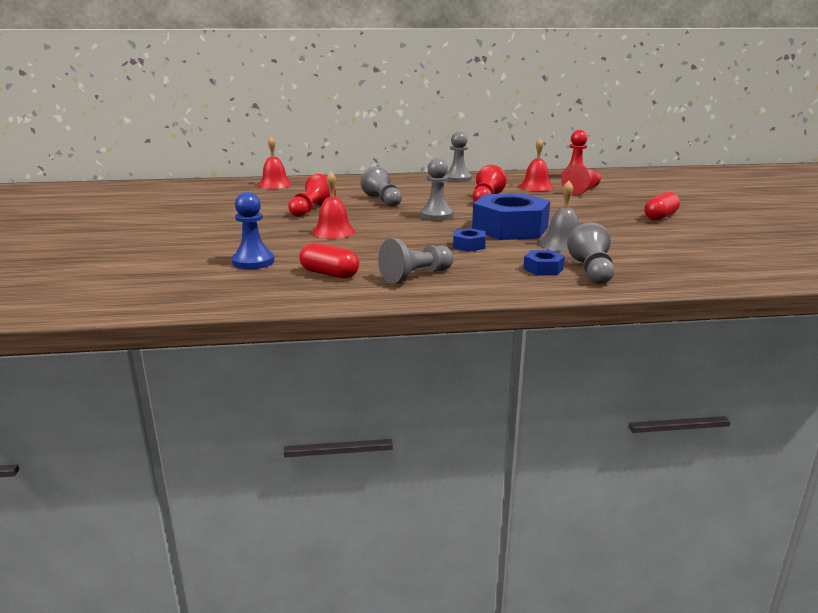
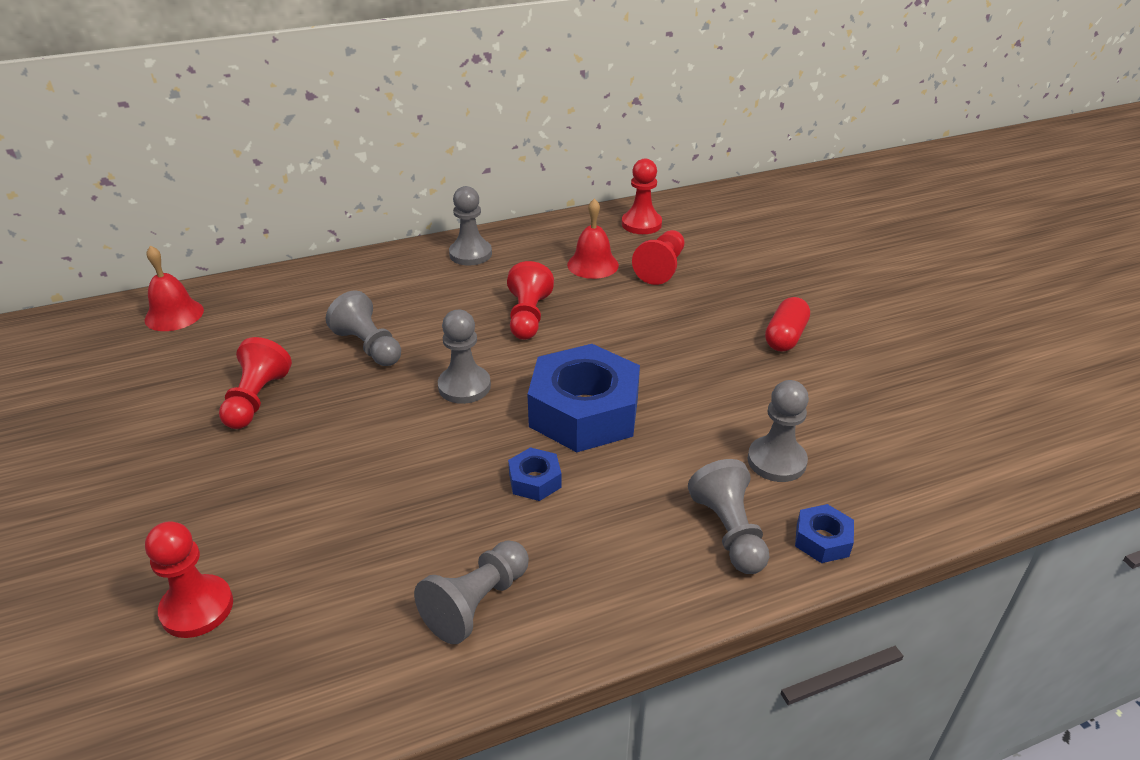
camera: 15 degrees left, 15 degrees up
(253, 262) = (197, 608): blue pawn -> red pawn
(329, 274) = (336, 625): red capsule -> none
(333, 232) = (311, 471): red bell -> none
(543, 269) = (660, 538): blue nut -> blue nut (822, 540)
(562, 244) = (670, 450): grey bell -> none
(635, 253) = (776, 461): none -> grey pawn

